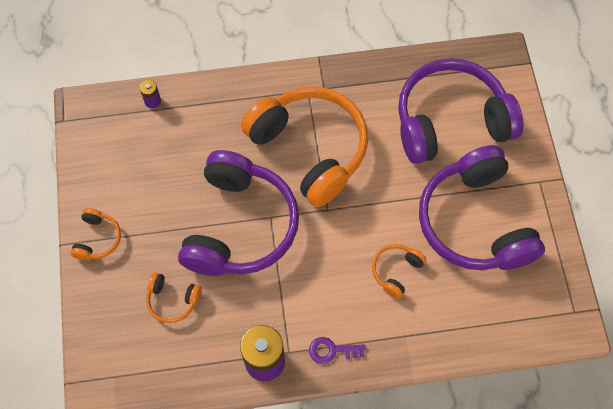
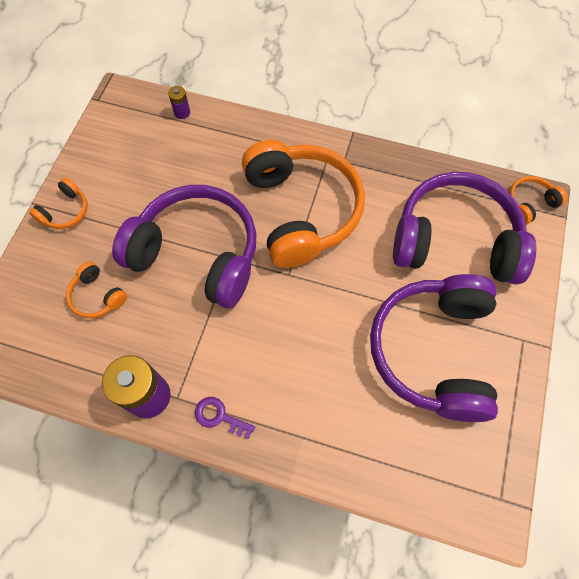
camera: 25 degrees right, 0 degrees up
(239, 225) = (197, 254): purple headphones -> purple headphones turned 105 degrees counterclockwise
(396, 271) = (326, 365): orange headphones -> orange headphones (530, 203)

